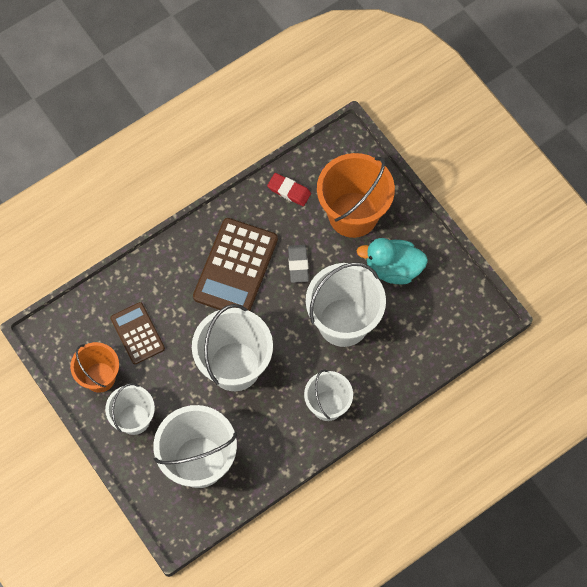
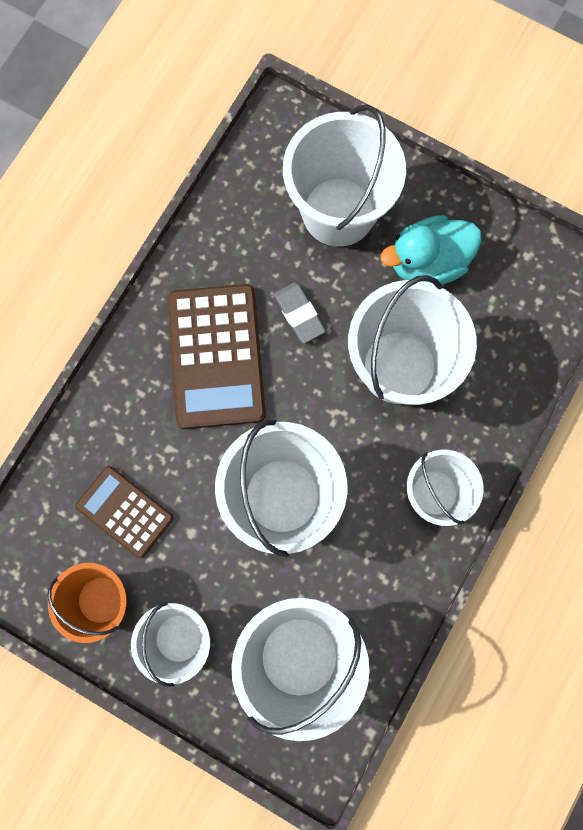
camera: 25 degrees left, 10 degrees up
(289, 191) = (237, 217): red eraser -> none
(353, 214) = (338, 212): orange bucket -> white bucket

